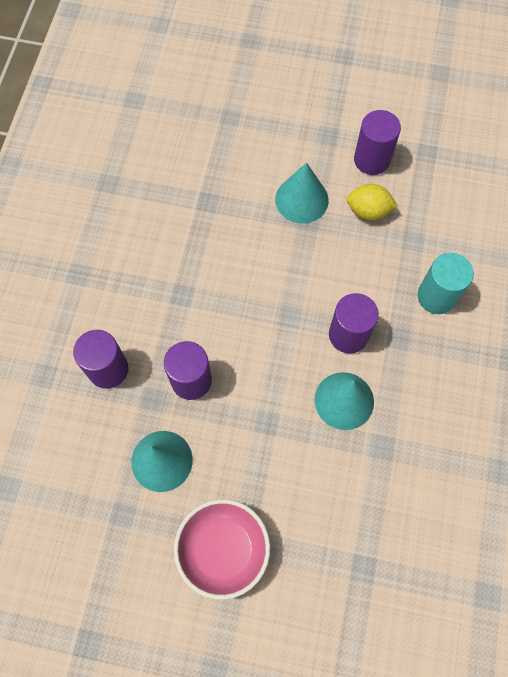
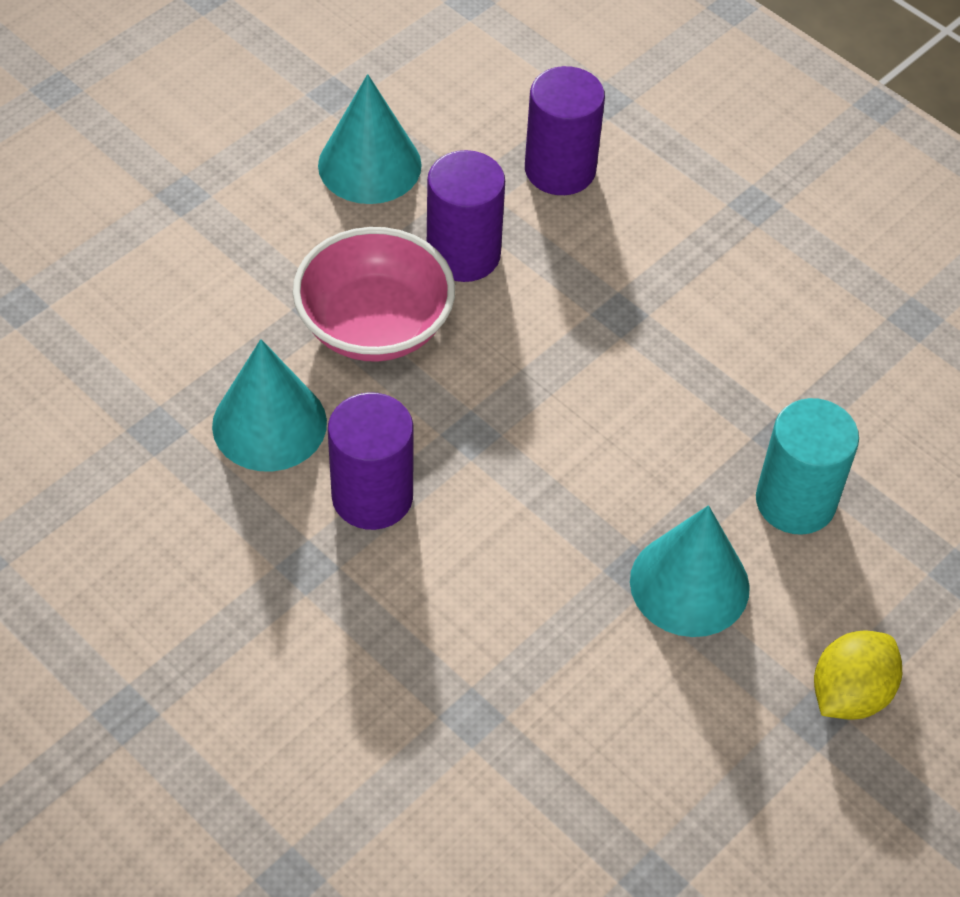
camera: 120 degrees right, 15 degrees down
(223, 549) = (190, 170): pink bowl -> pink bowl (374, 325)
(368, 211) = (589, 680): yellow lemon -> yellow lemon (849, 694)
(371, 160) = (702, 761): purple cylinder -> none
(436, 296) = (334, 677): turquoise cylinder -> turquoise cylinder (795, 501)

